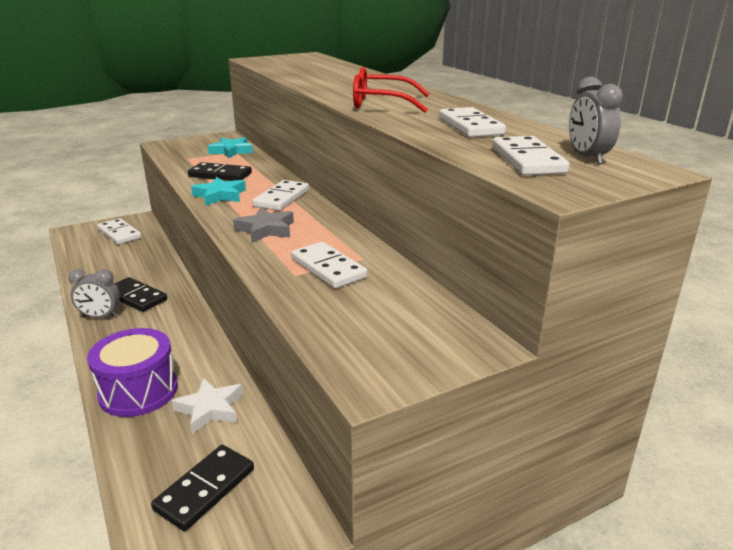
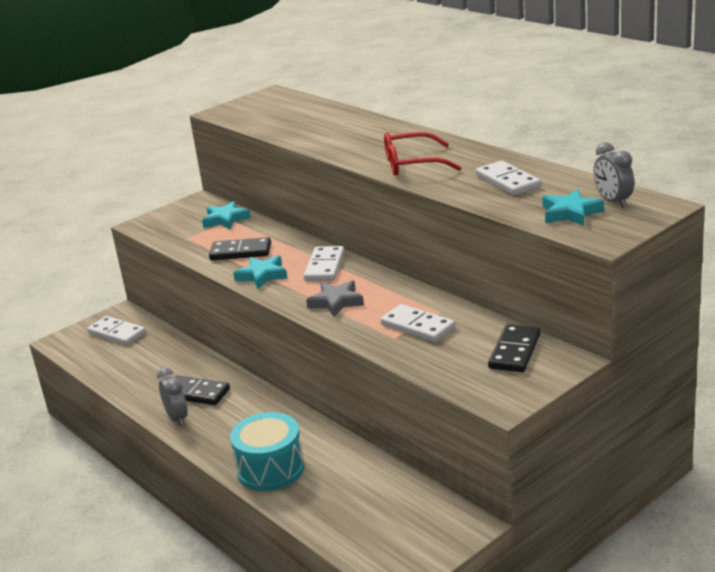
camera: 10 degrees left, 0 degrees up
(100, 317) = (177, 418): grey clock -> grey clock turned 105 degrees counterclockwise
(138, 391) = (270, 469): purple drum -> turquoise drum
(205, 489) = (381, 519): black domino -> black domino (514, 351)
(210, 409) = (343, 467): white star -> none
(527, 160) = (570, 213): white domino -> turquoise star

